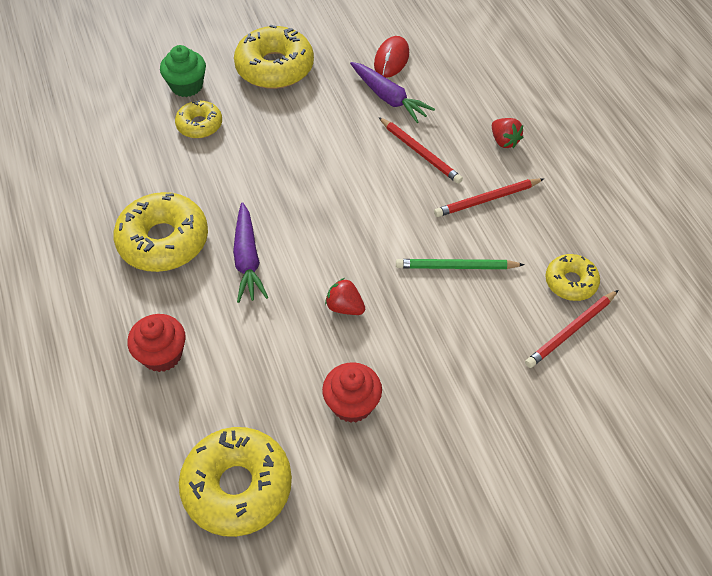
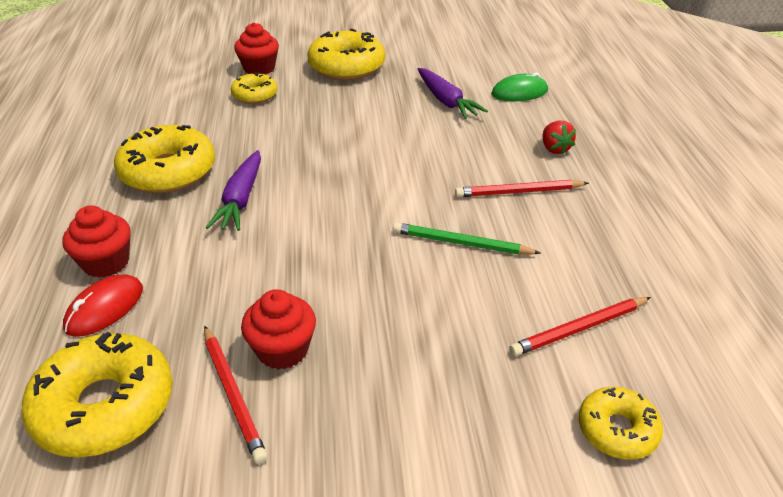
camera: 15 degrees right, 15 degrees down
(186, 86) = (259, 68): green cupcake -> red cupcake
(345, 307) = (320, 257): red strawberry -> none
(391, 59) = (461, 75): red mouse -> red mouse (105, 308)
(420, 152) = (460, 144): red pencil -> red pencil (233, 394)
(453, 73) = (519, 92): none -> green mouse
(570, 282) = (593, 281): yellow donut -> yellow donut (617, 430)

